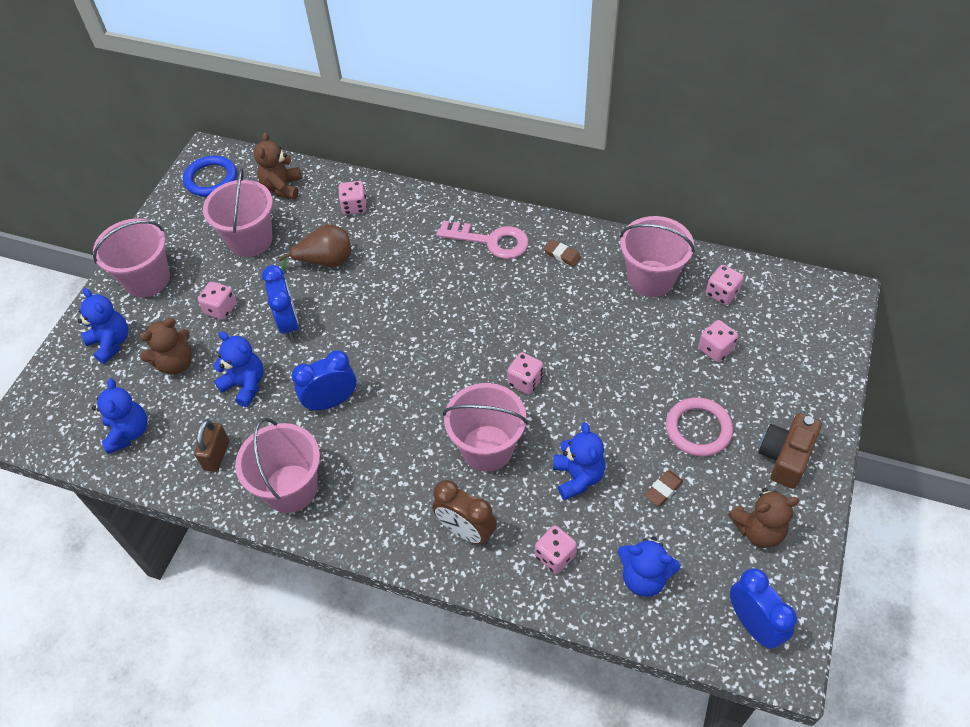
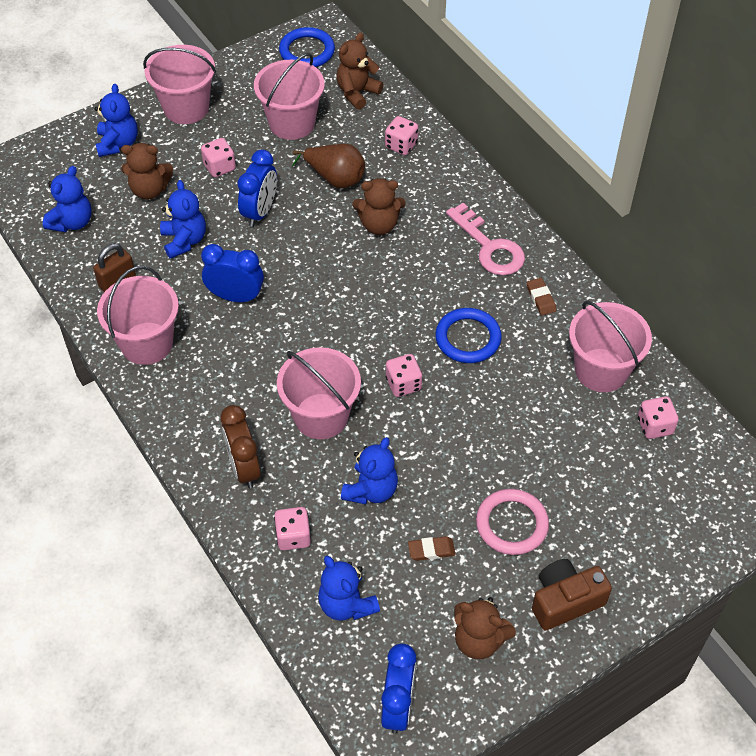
camera: 35 degrees right, 0 degrees up
(393, 275) = (379, 225): none -> brown teddy bear
(539, 316) = (468, 338): none -> blue ring
(715, 349) = (597, 469): pink dice -> none

